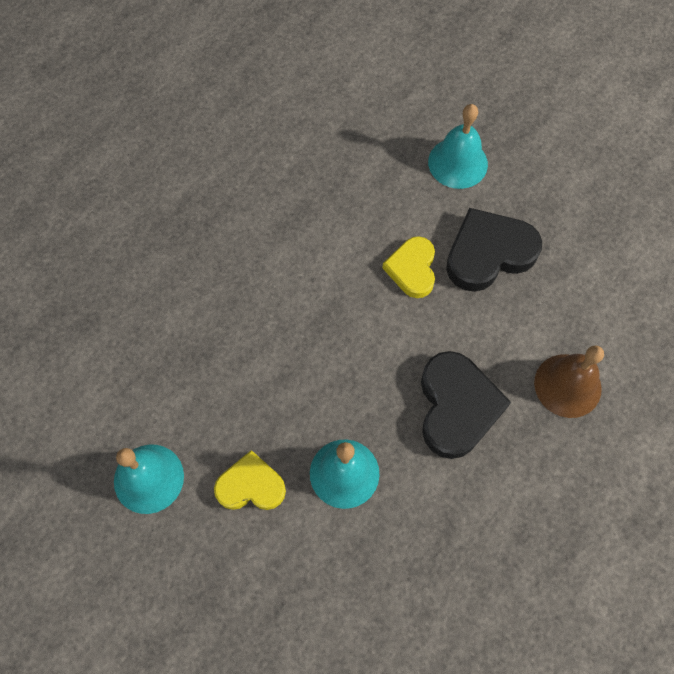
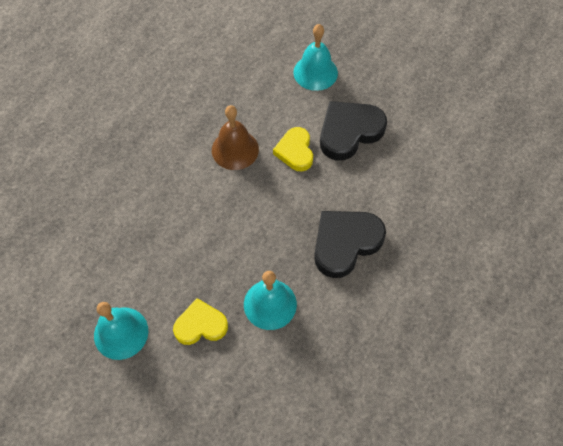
camera: 10 degrees left, 5 degrees down
(457, 407) = (345, 243): black heart -> black heart turned 120 degrees counterclockwise
(567, 385) = (423, 215): brown bell -> brown bell (235, 149)

